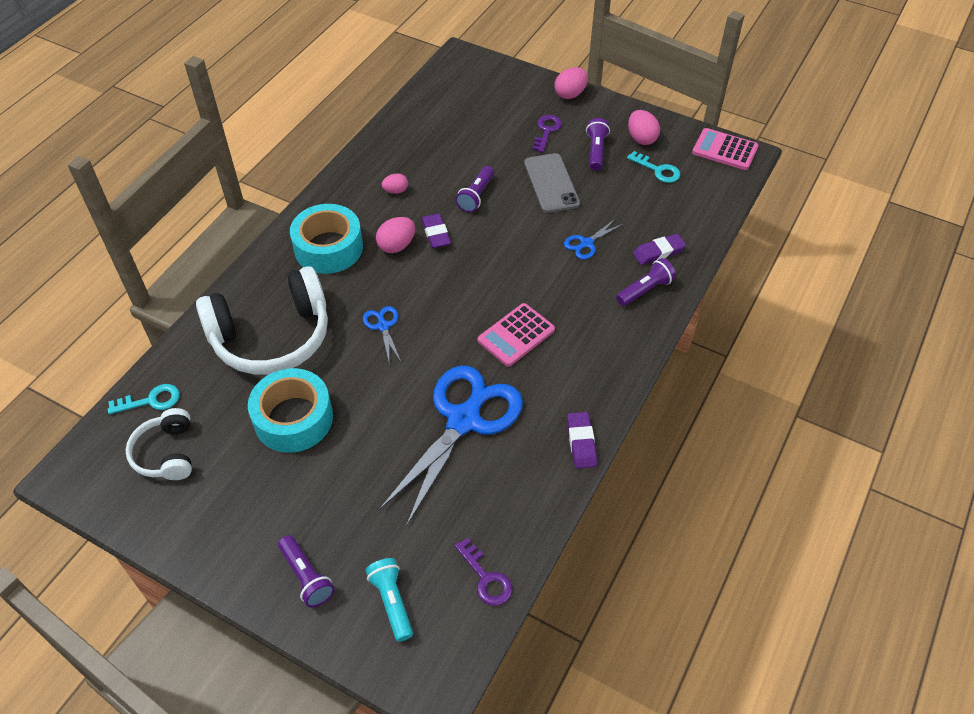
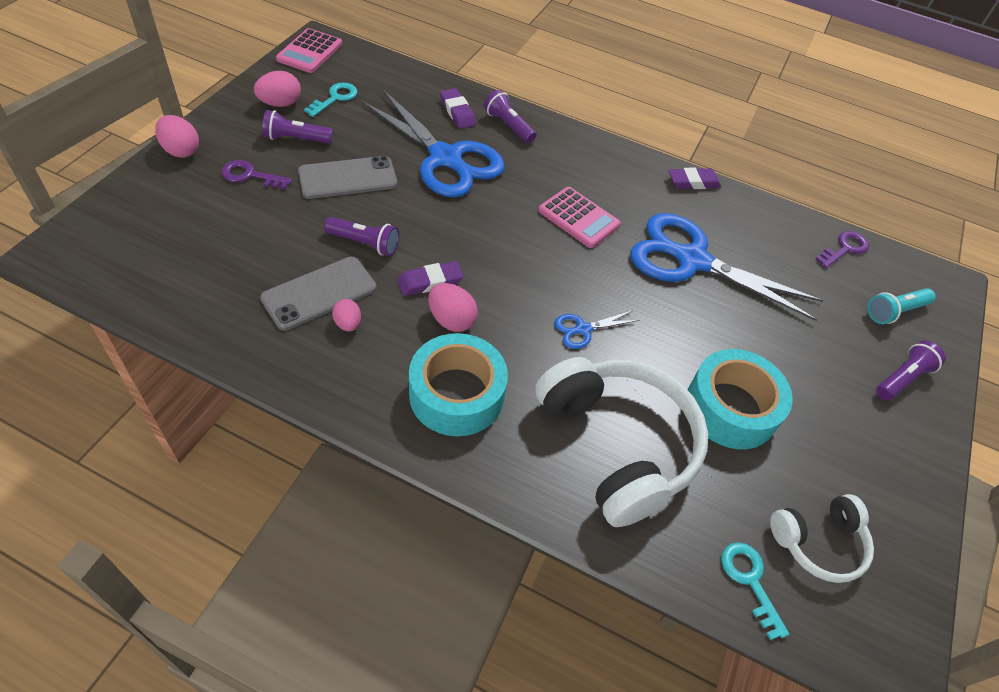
camera: 100 degrees left, 0 degrees up
(425, 175) = (319, 293): none -> grey phone
(586, 243) = (446, 159): blue scissors -> blue scissors, size x2.39

